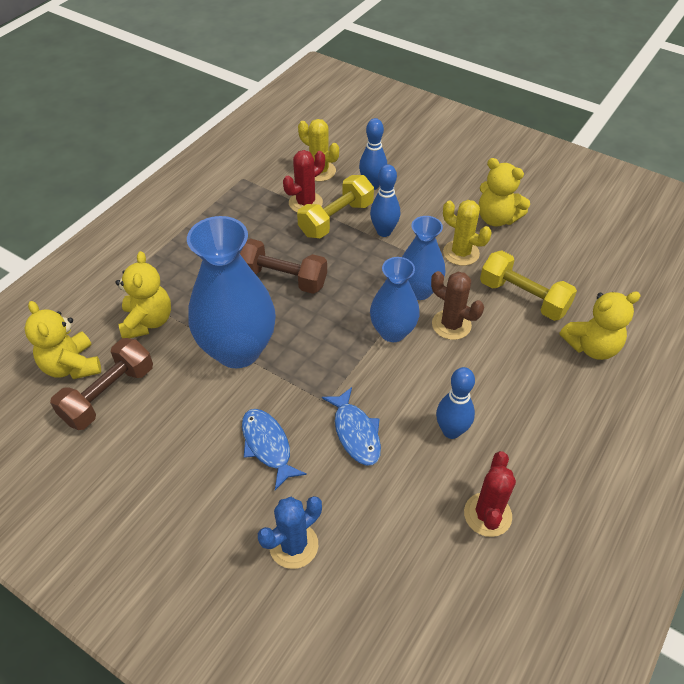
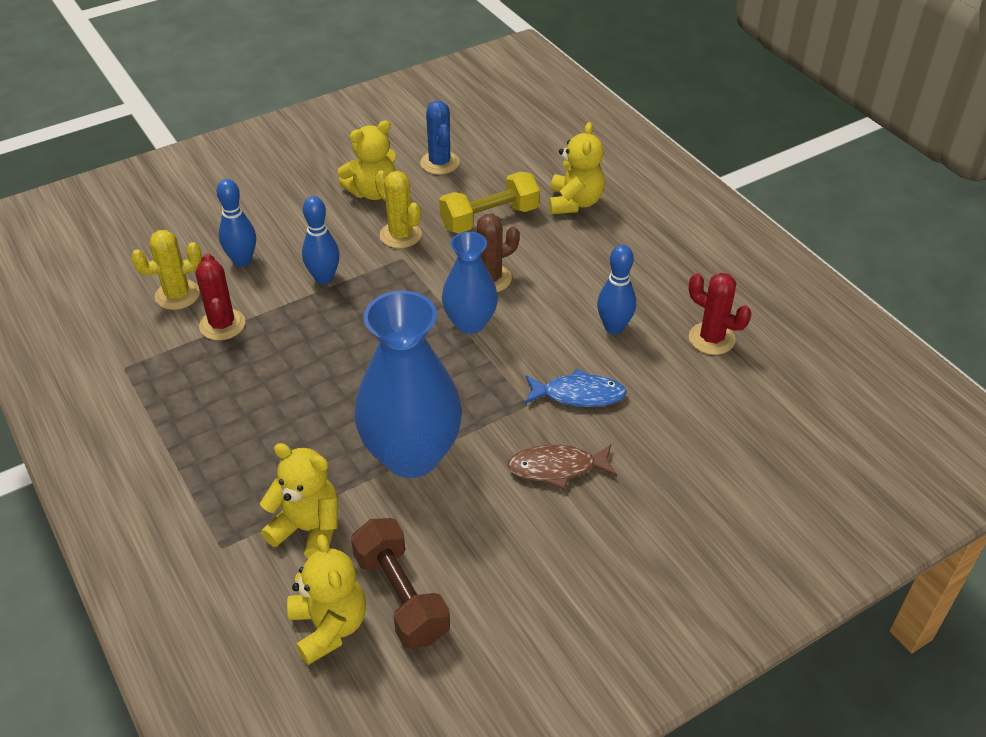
camera: 65 degrees left, 5 degrees down
(72, 366) = (329, 627): yellow teddy bear -> yellow teddy bear turned 105 degrees counterclockwise
(267, 446) = (557, 468): blue fish -> brown fish
(282, 279) = (330, 384): brown dumbbell -> none
(293, 545) = (682, 483): blue cactus -> blue cactus (439, 163)
(336, 219) = (272, 308): yellow dumbbell -> none
(419, 290) = (428, 284): blue vase -> none
(461, 253) = (400, 235): yellow cactus -> yellow cactus turned 75 degrees clockwise

